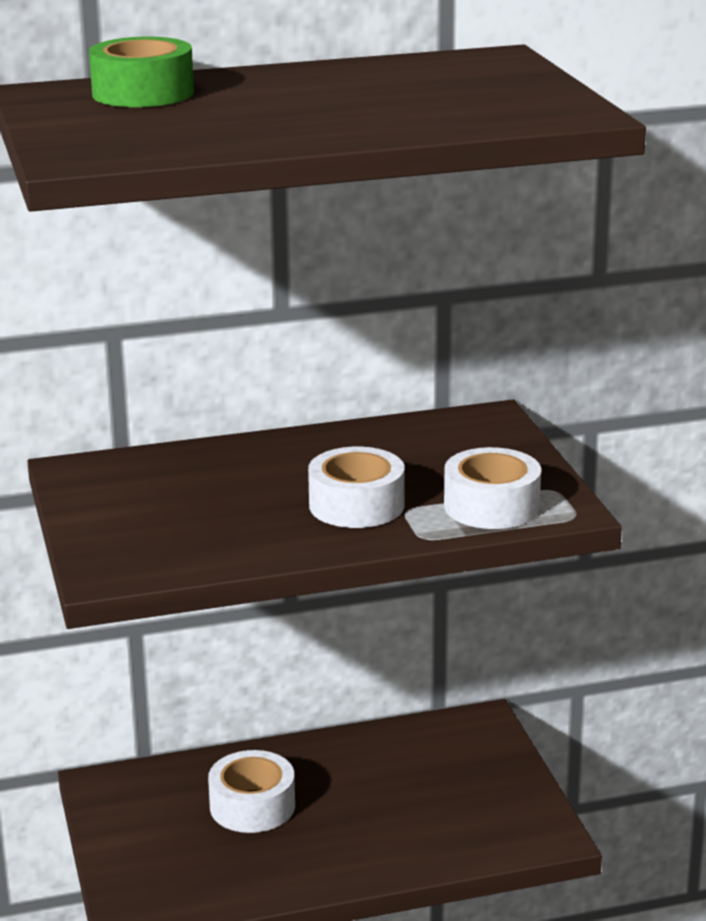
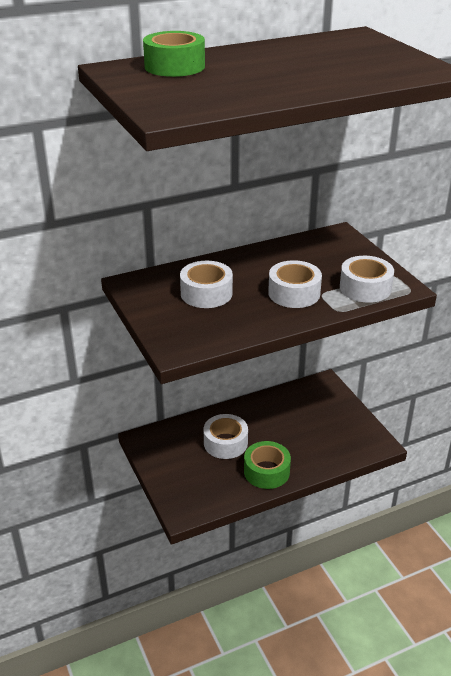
camera: 10 degrees left, 10 degrees up
(199, 494) = (206, 293): none -> white tape
(313, 861) = (266, 471): none -> green tape

